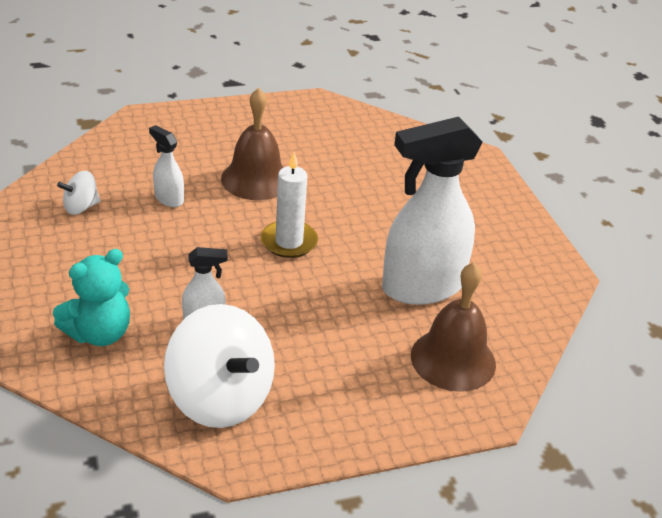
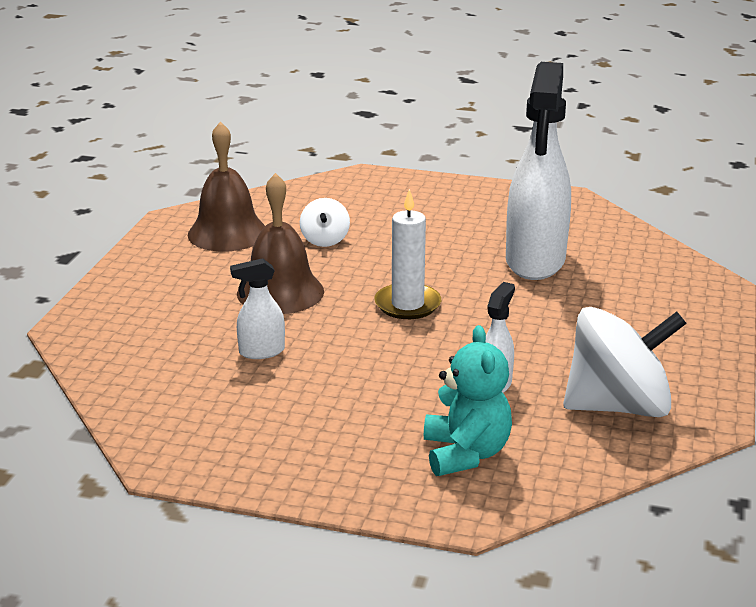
camera: 55 degrees left, 10 degrees down
(81, 207) = (217, 412): white spinning top -> white spinning top (325, 240)
(453, 359) = (642, 278): brown bell -> brown bell (227, 233)

